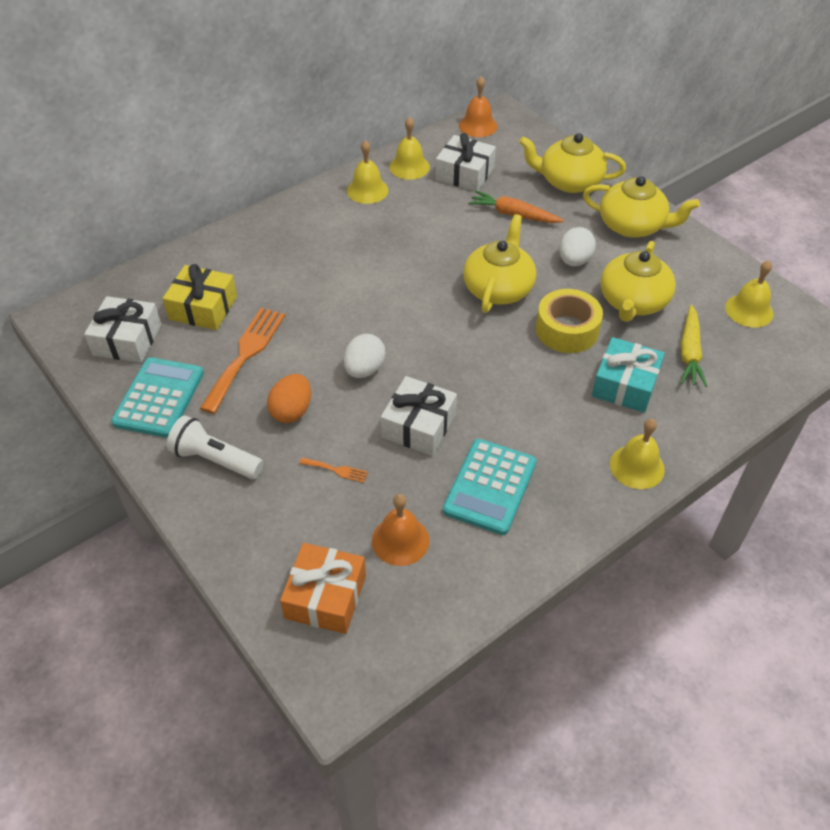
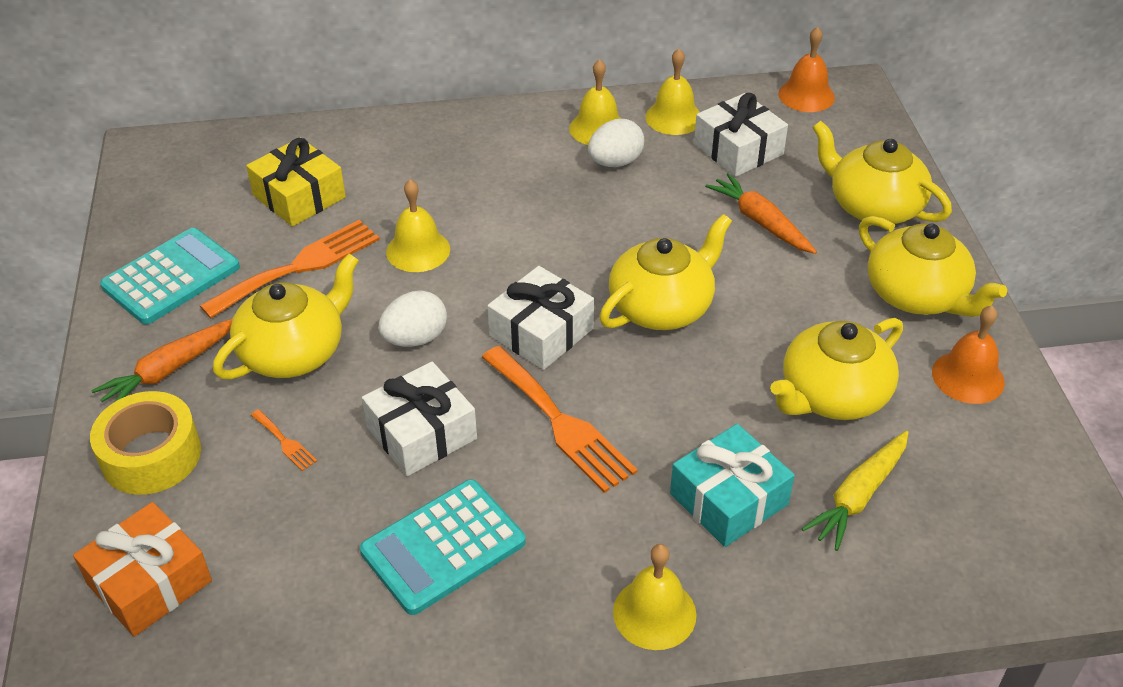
camera: 30 degrees right, 5 degrees down
(127, 340) = (193, 201): white gift -> white gift (541, 332)
(215, 459) = (169, 370): white flashlight -> orange carrot
(292, 411) = (294, 352): orange egg -> yellow teapot
(400, 540) = (285, 559): orange bell -> orange bell (968, 377)
(496, 383) = (560, 423): none -> orange fork
(567, 330) = (709, 395): yellow tape -> yellow tape (151, 455)
(574, 261) = (794, 310): white egg -> white egg (615, 162)
(749, 310) = (1000, 476): yellow bell -> yellow bell (418, 250)

